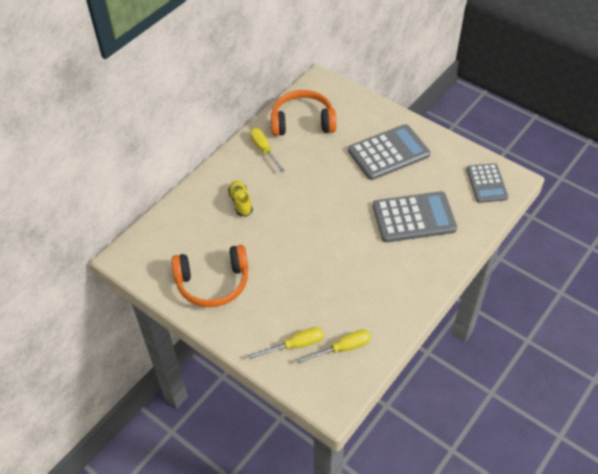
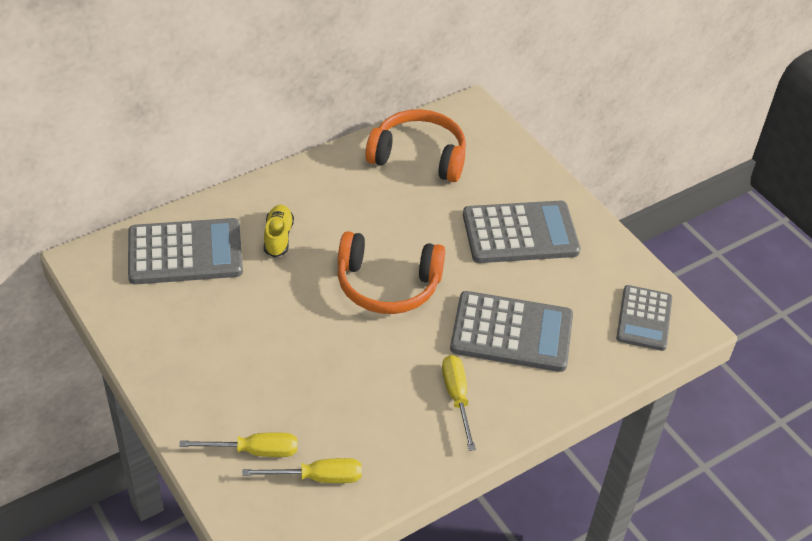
camera: 15 degrees right, 5 degrees down
(186, 231) = (185, 253): none -> grey calculator
(213, 282) = (186, 331): orange headphones -> orange headphones (387, 285)
(264, 150) = (346, 177): yellow screwdriver -> yellow screwdriver (457, 398)

